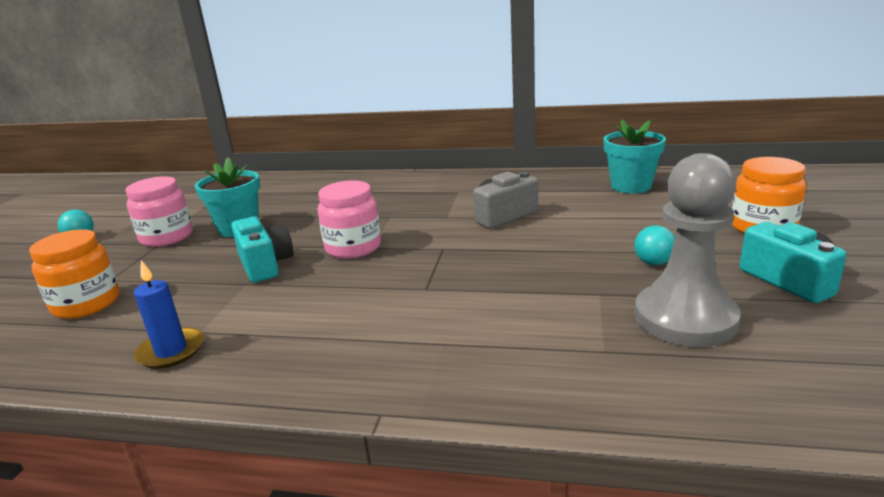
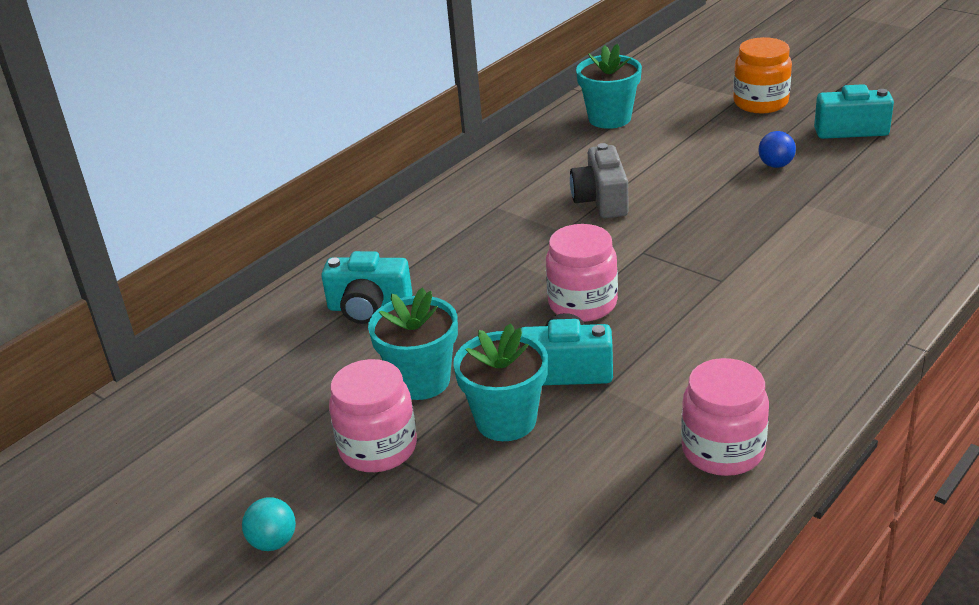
camera: 60 degrees left, 10 degrees up
(87, 304) = (543, 521): orange jar -> none
(171, 351) = (723, 450): blue candle -> pink jar
(200, 262) = (506, 420): none -> turquoise flower pot
(311, 195) = (369, 308): none -> turquoise camera
(653, 263) = (775, 165): turquoise ball -> blue ball
(685, 318) = (869, 185): grey pawn -> none

